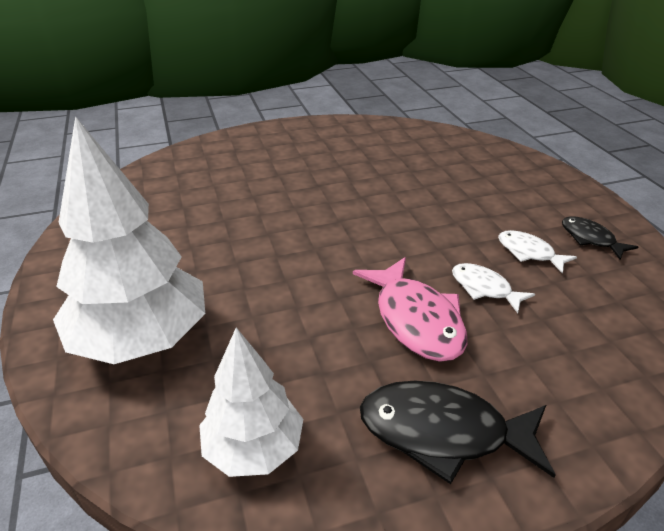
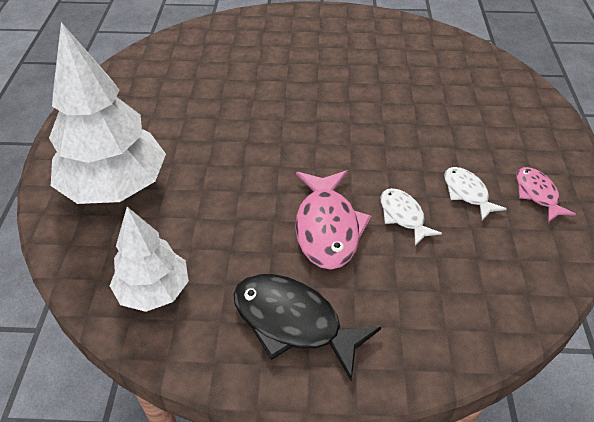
camera: 20 degrees right, 10 degrees up
(590, 239) = (537, 194): black fish -> pink fish

